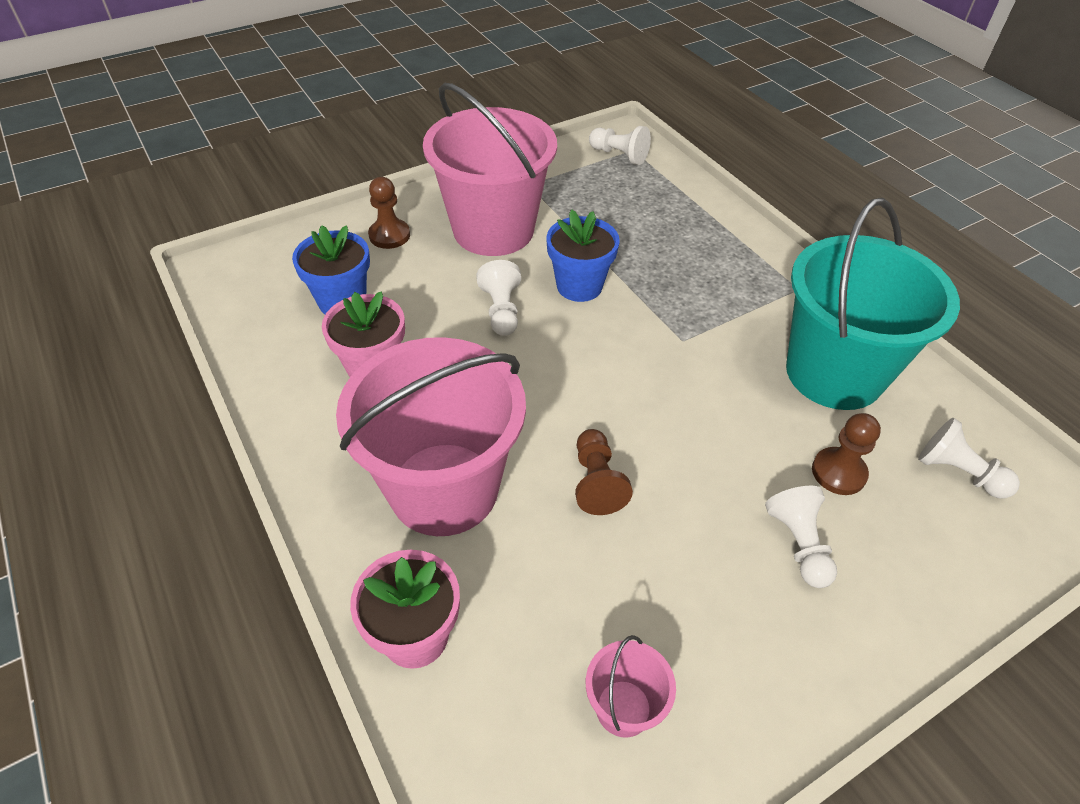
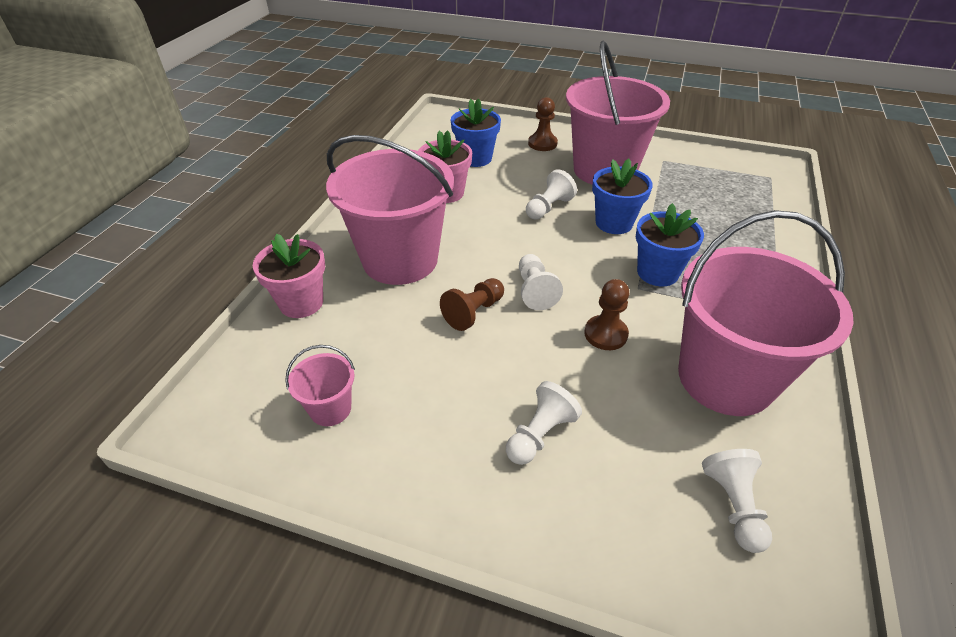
camera: 50 degrees right, 5 degrees down
(619, 155) = (755, 175): white pawn -> white pawn (535, 291)
(677, 312) = (657, 273): none -> blue flower pot
(834, 373) = (725, 378): turquoise bucket -> pink bucket
(838, 472) = (632, 426): brown pawn -> brown pawn (605, 334)

